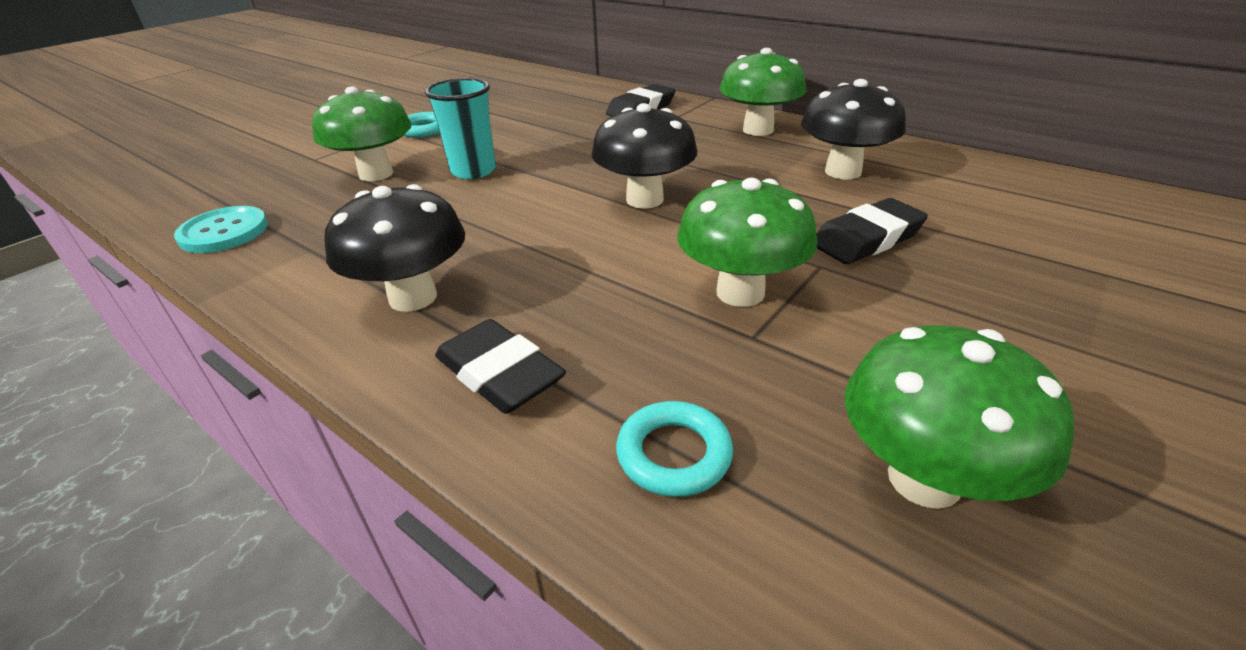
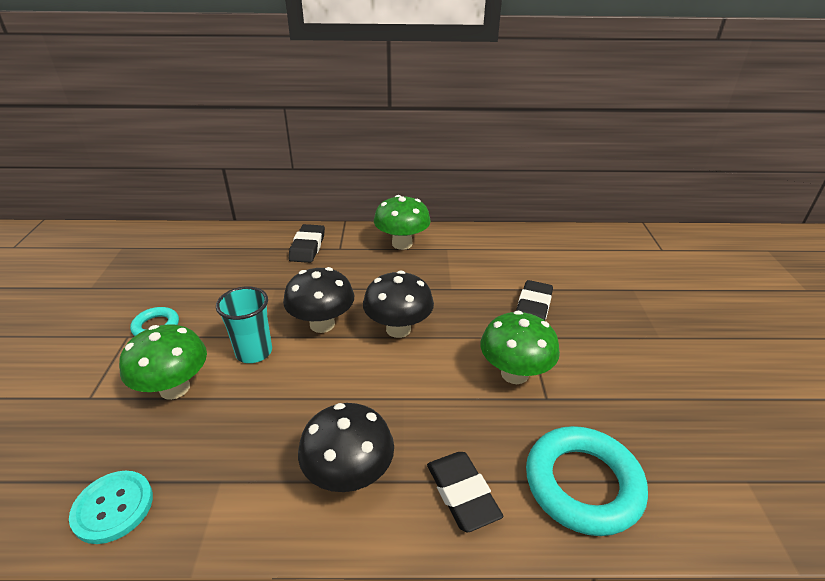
camera: 40 degrees left, 0 degrees up
(499, 374) = (462, 494): black eraser -> black eraser turned 60 degrees clockwise
(674, 454) = (583, 484): turquoise ring -> turquoise ring, size x1.93
(843, 172) = (478, 263): black mushroom -> black mushroom (322, 324)
(924, 479) = (667, 435): green mushroom -> none

